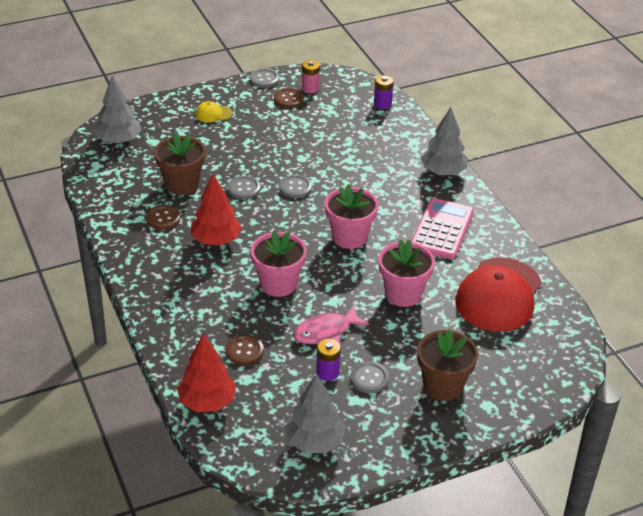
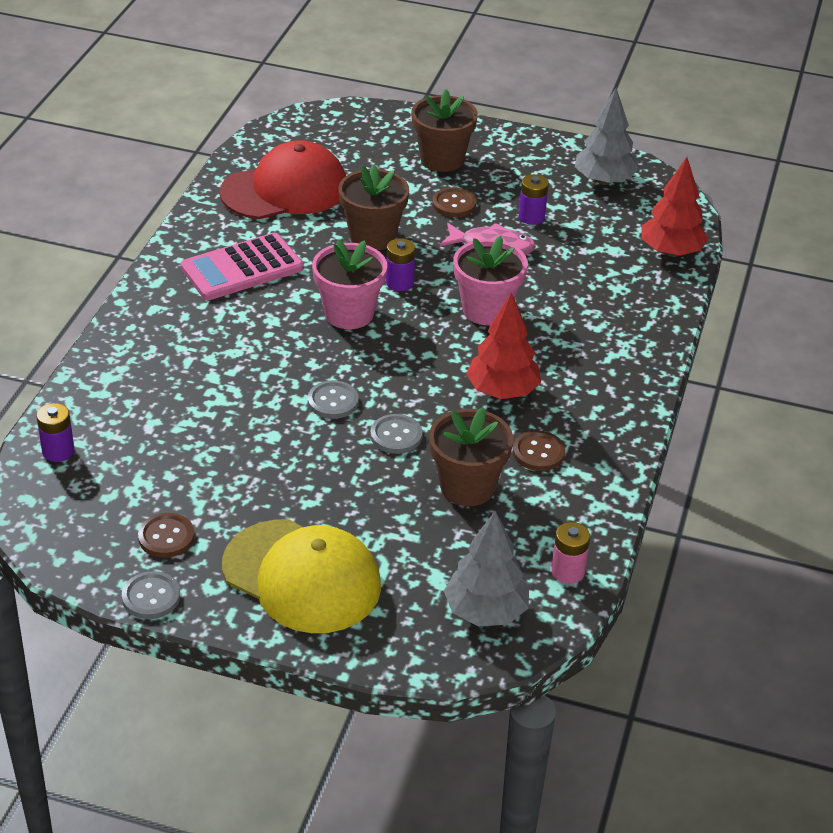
camera: 140 degrees left, 0 degrees up
(213, 114) = (302, 577): yellow cap -> yellow cap, size x2.42
(244, 351) = (591, 271): brown button -> brown button (454, 204)
(310, 88) = (111, 537): pink battery -> pink battery (567, 571)
(347, 272) = (399, 283): none -> purple battery
(369, 378) = (499, 195): grey button -> none
(403, 294) = (372, 236): pink flower pot -> brown flower pot
(443, 172) = (138, 322): grey tree -> none

